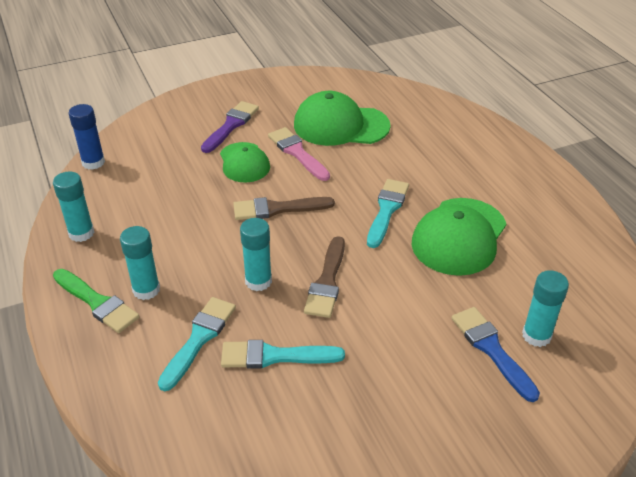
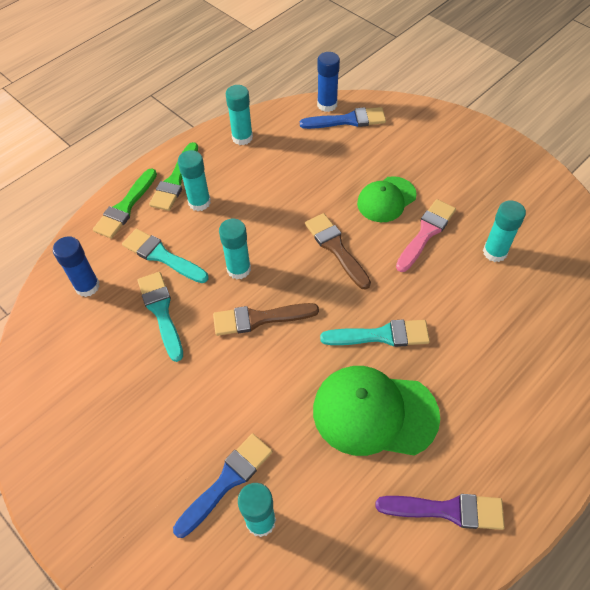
camera: 70 degrees right, 15 degrees up
(101, 357) = (125, 207): none -> green brush
(127, 156) = (348, 120): none -> blue brush
(197, 419) = (87, 286): none -> blue glue stick
(199, 339) = (162, 256): turquoise brush -> turquoise brush turned 150 degrees counterclockwise
(231, 125) = (435, 168): purple brush -> purple brush (447, 510)
(340, 125) = (494, 252): green cap -> turquoise glue stick

